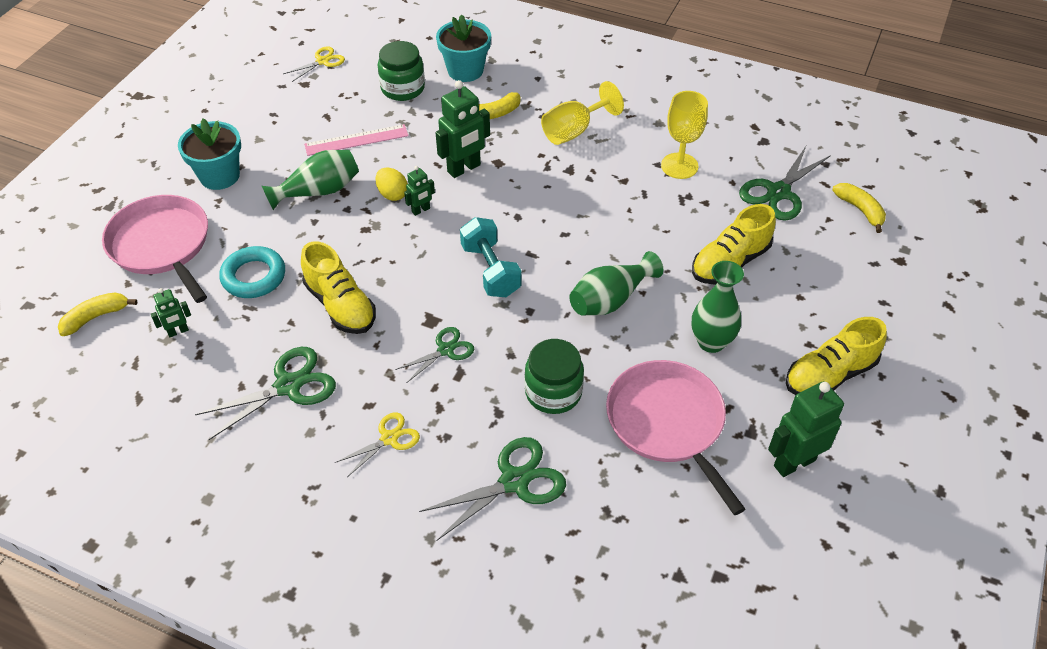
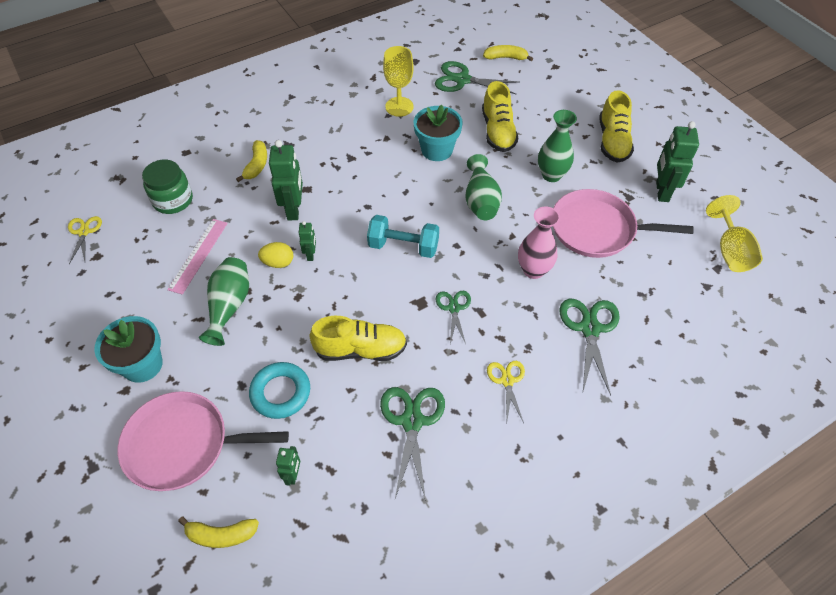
camera: 55 degrees left, 5 degrees up
(96, 317) = (221, 535): yellow banana -> yellow banana turned 90 degrees counterclockwise
(465, 70) = (195, 156): turquoise flower pot -> turquoise flower pot (437, 150)
(553, 392) = (533, 270): green jar -> pink vase
(574, 131) = (317, 136): yellow goblet -> yellow goblet (730, 251)
(778, 192) = (462, 80): green scissors -> green scissors turned 120 degrees clockwise

